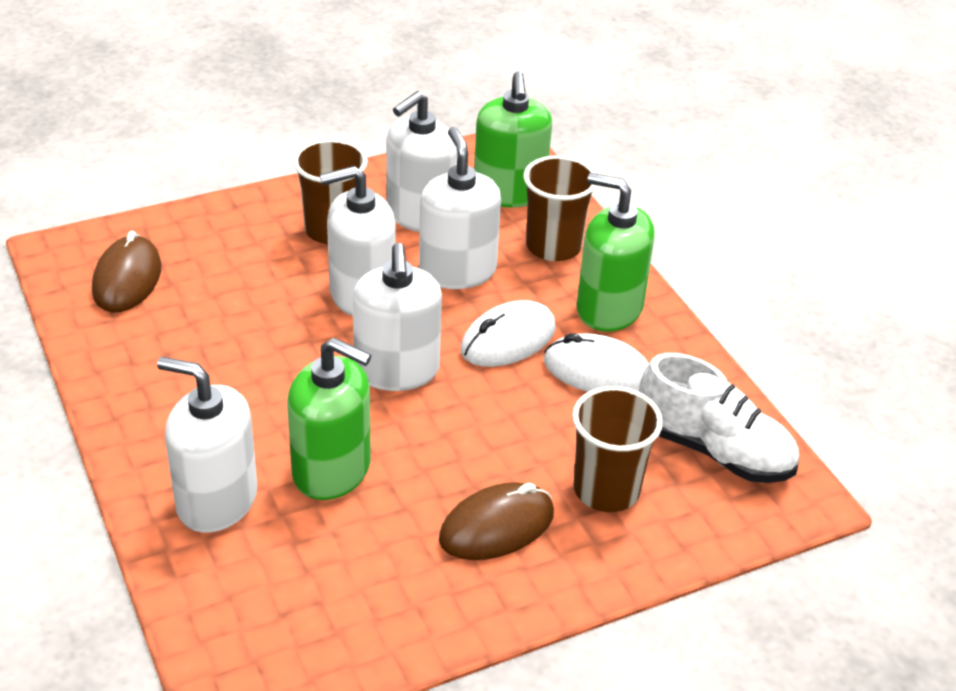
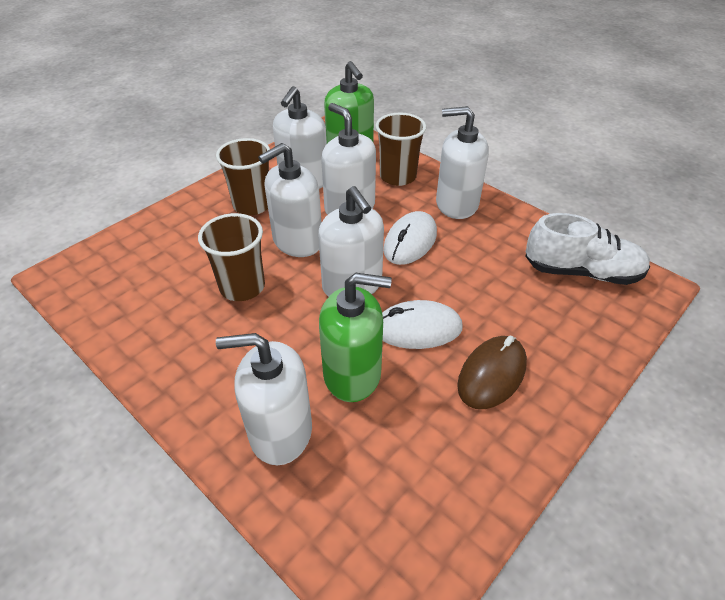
camera: 20 degrees left, 5 degrees up
(127, 279) = (122, 280): brown mouse -> none
(597, 371) = (478, 245): white mouse -> white mouse (417, 329)
(606, 490) = (540, 321): brown cup -> brown cup (242, 287)
(609, 309) = (456, 204): green soap dispenser -> white soap dispenser

